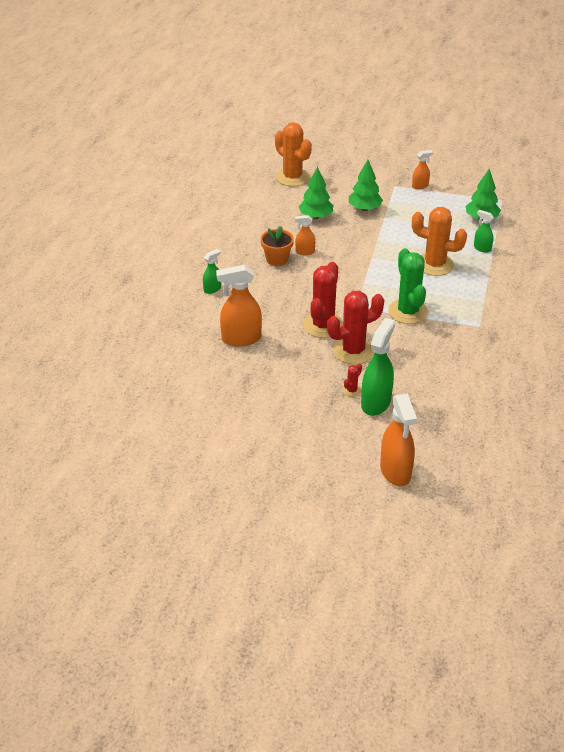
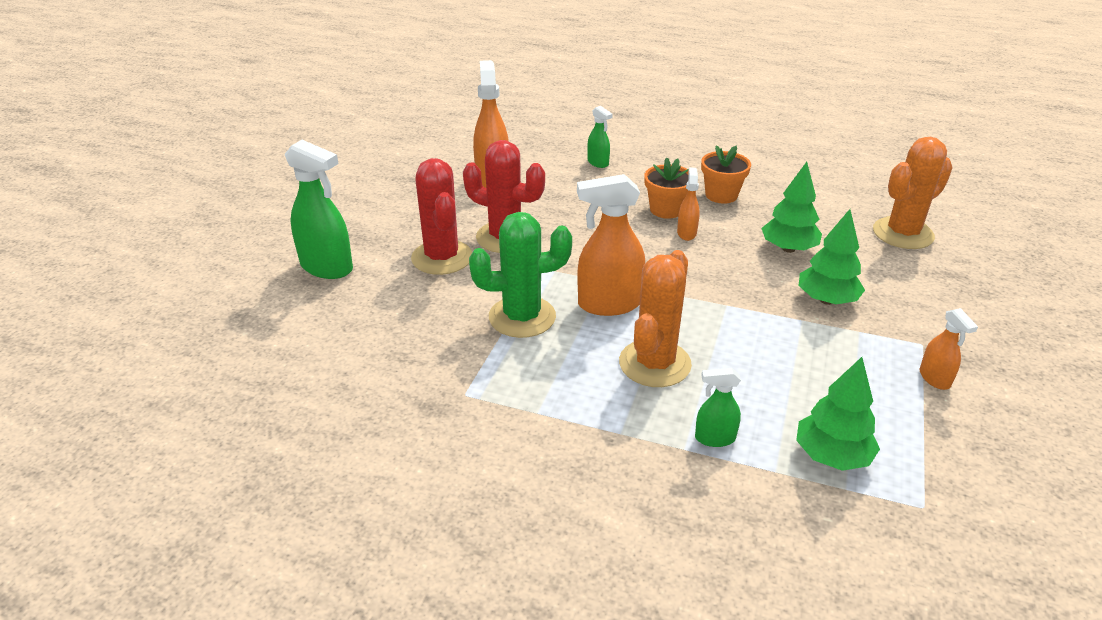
camera: 95 degrees right, 5 degrees down
(255, 237) = (721, 195): none -> orange flower pot
(352, 390) = (360, 250): red cactus -> none
(395, 471) = (193, 271): orange spray bottle -> orange spray bottle (609, 304)
(482, 248) = (714, 438): green spray bottle -> green spray bottle turned 135 degrees counterclockwise

